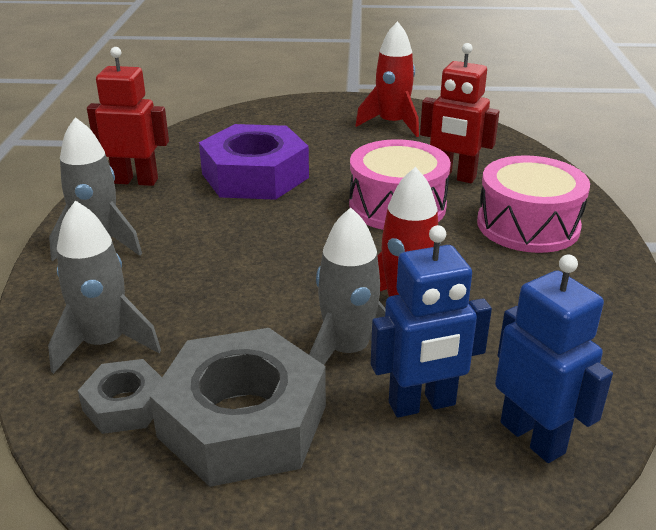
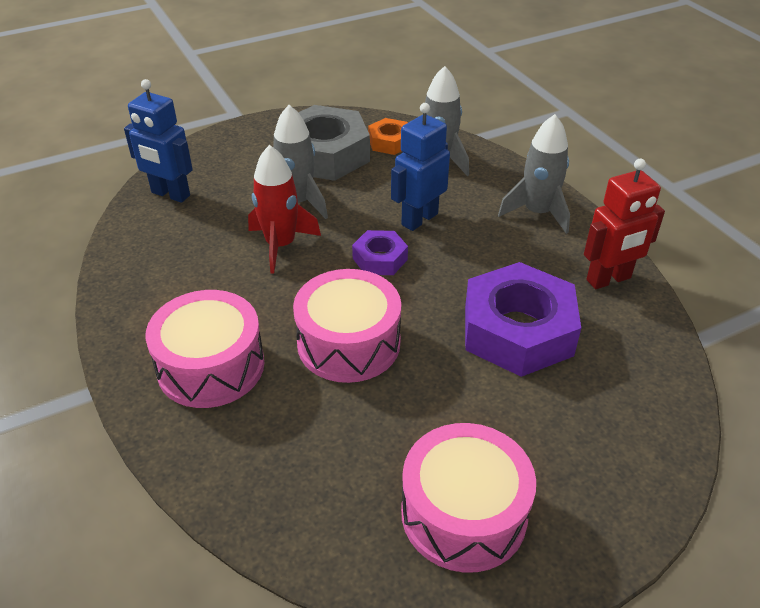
camera: 150 degrees right, 10 degrees up
(125, 404) = (390, 142): grey nut -> orange nut
(309, 255) = (380, 259): none -> purple nut
(392, 124) = (463, 513): red rocket -> pink drum
(422, 404) = (237, 190): blue robot -> blue robot (419, 219)
(453, 176) = (317, 418): red robot -> none

